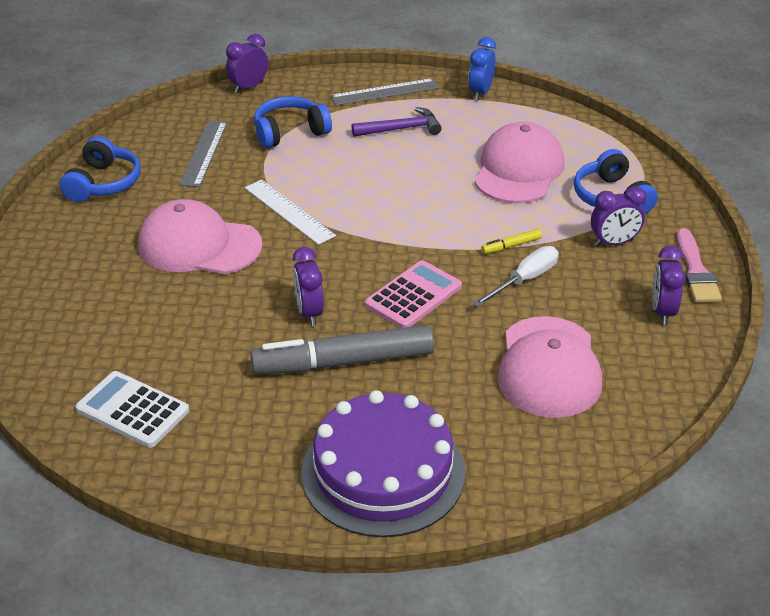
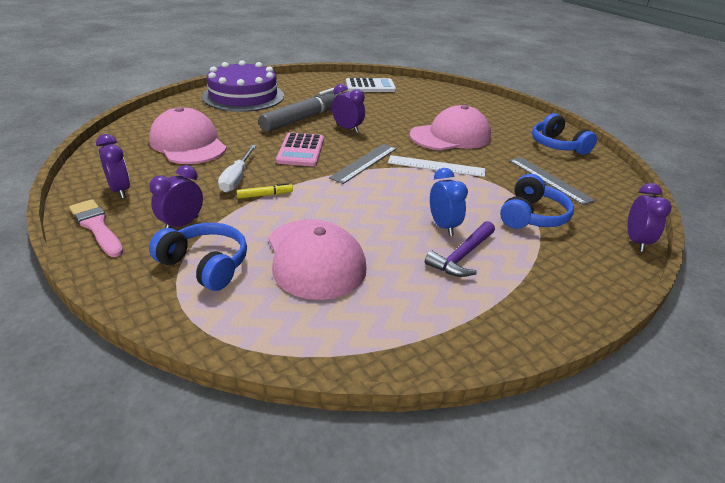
camera: 140 degrees right, 5 degrees down
(385, 92) = (538, 292): grey ruler -> grey ruler (364, 163)
(480, 92) = (454, 343): blue clock -> blue clock (443, 226)
(511, 246) = (265, 195): yellow marker -> yellow marker turned 45 degrees clockwise

